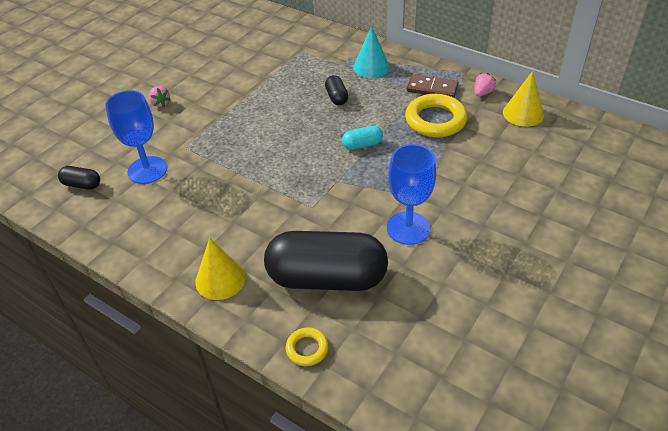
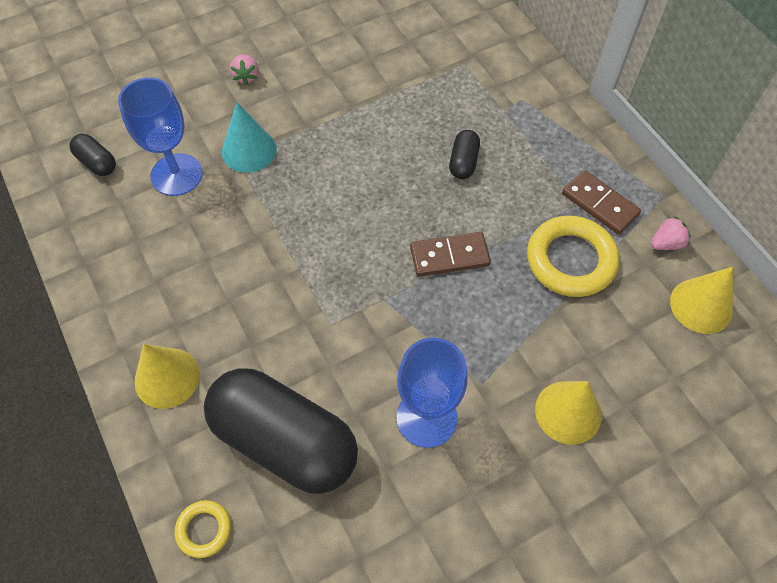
camera: 25 degrees right, 15 degrees up
(362, 145) = (449, 256): turquoise capsule -> brown domino
(371, 67) = (540, 130): turquoise cone -> turquoise cone (249, 150)
(488, 191) = (568, 412): none -> yellow cone

